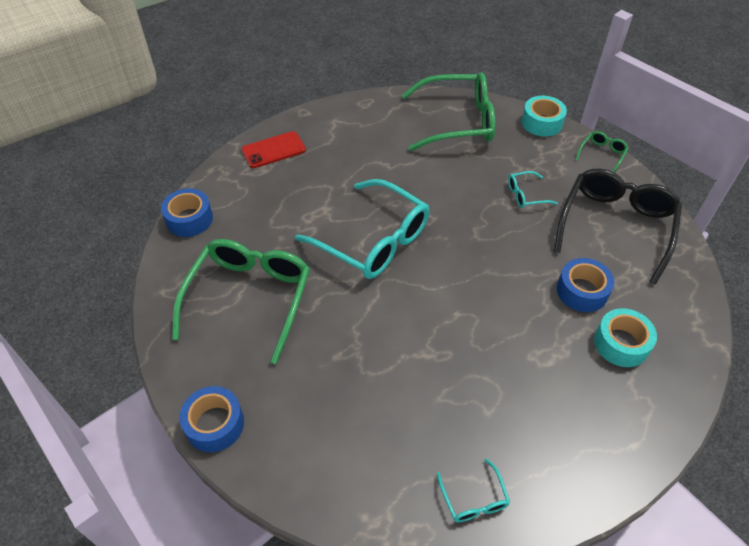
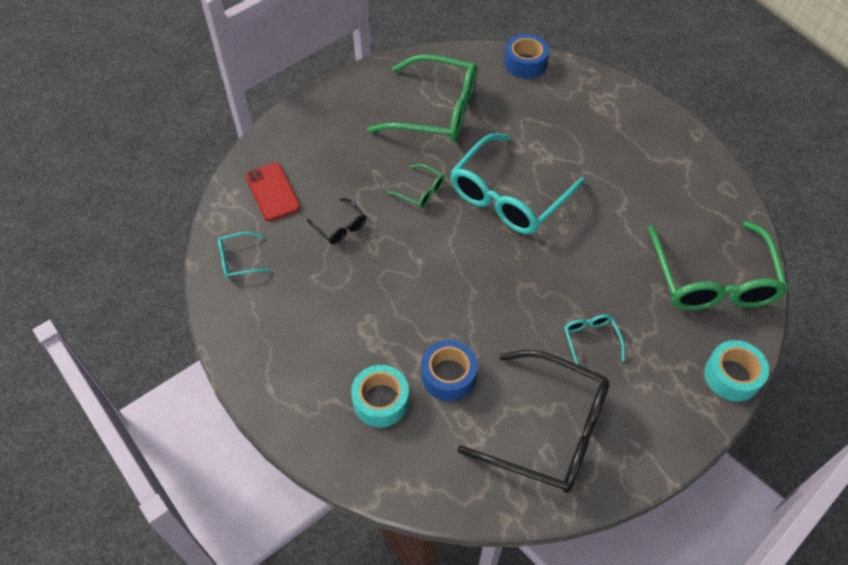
camera: 90 degrees right, 5 degrees up
(214, 424) = (318, 102): blue tape -> none
(273, 150) = (629, 113): red phone -> red phone (272, 192)
(417, 388) = (340, 227): none -> black glasses
(602, 154) = (680, 440): green glasses -> green glasses (421, 191)

